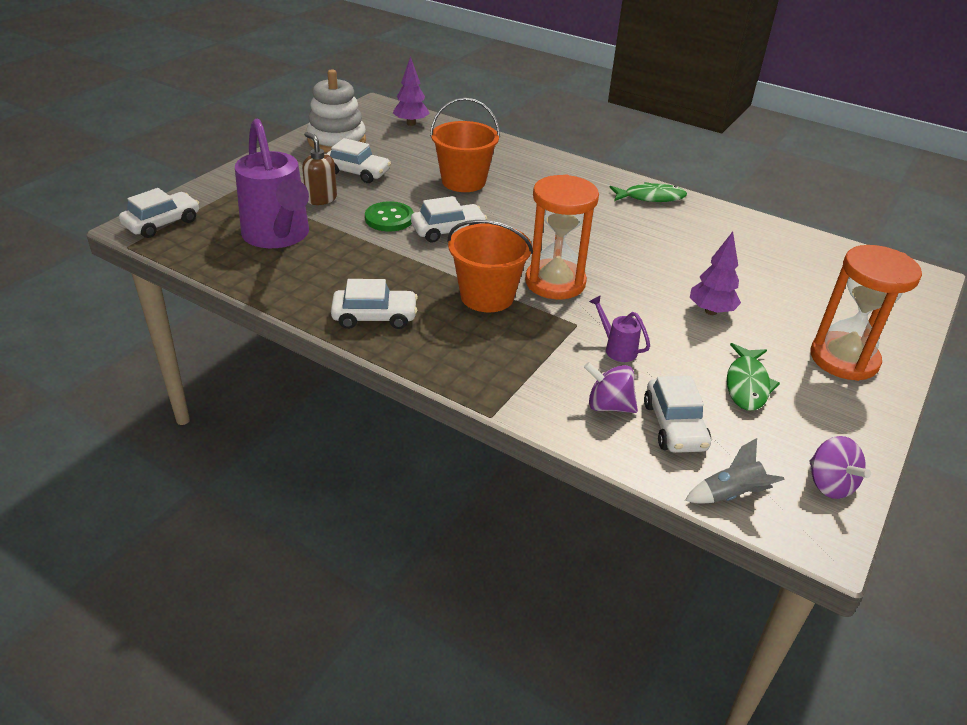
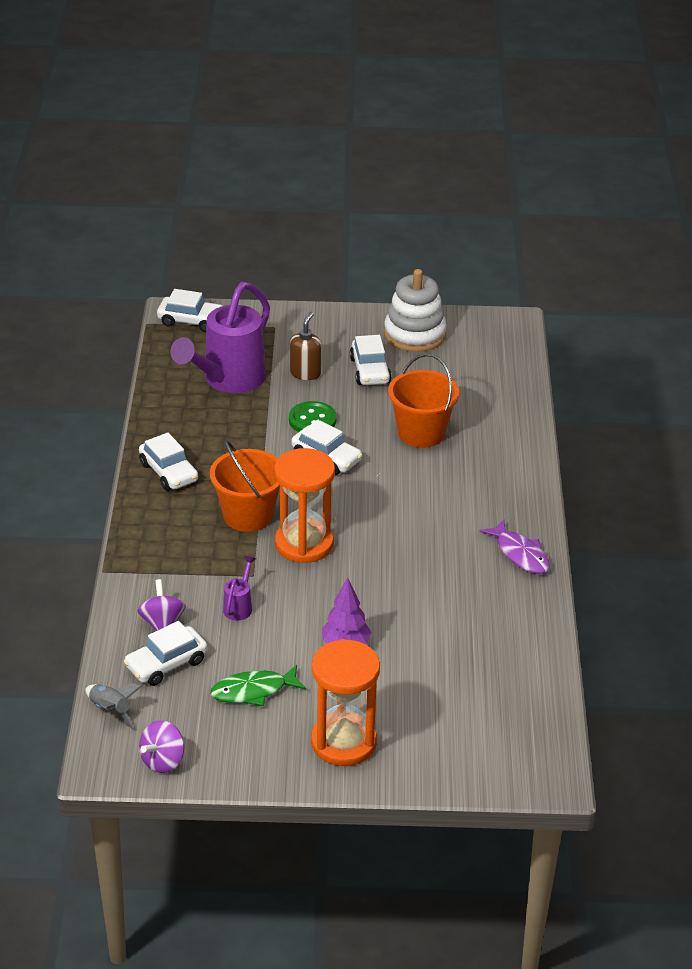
camera: 60 degrees right, 0 degrees up
(411, 123) = (500, 358): purple tree -> none
(650, 197) = (520, 554): green fish -> purple fish

